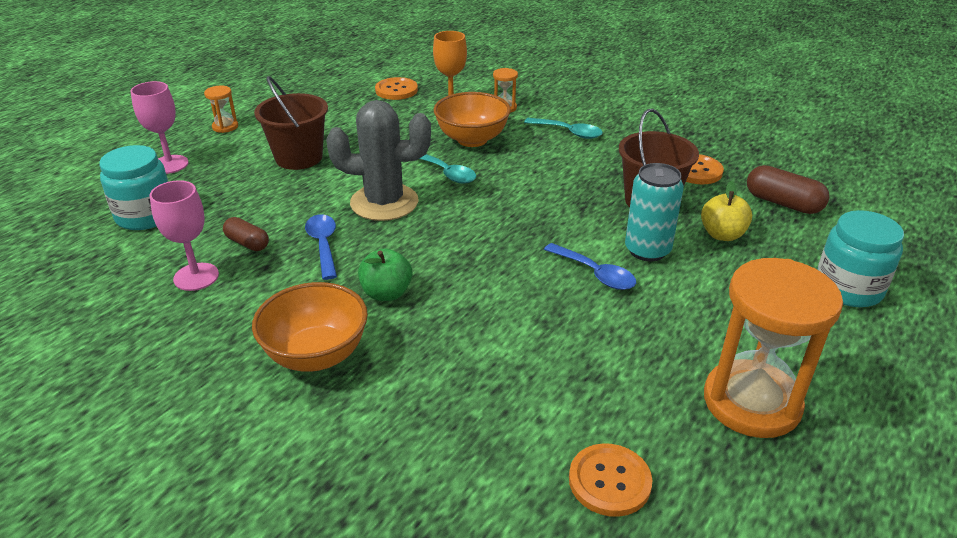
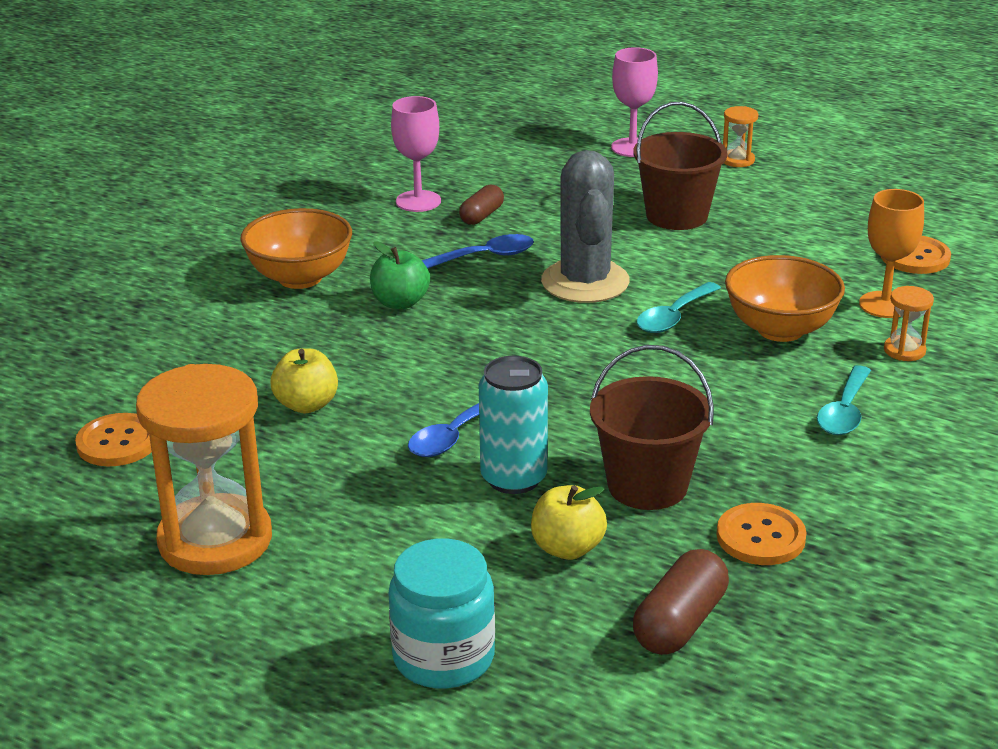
camera: 85 degrees right, 5 degrees down
(145, 216) = (522, 157): turquoise jar -> none
(548, 350) = (306, 405): none -> yellow apple

